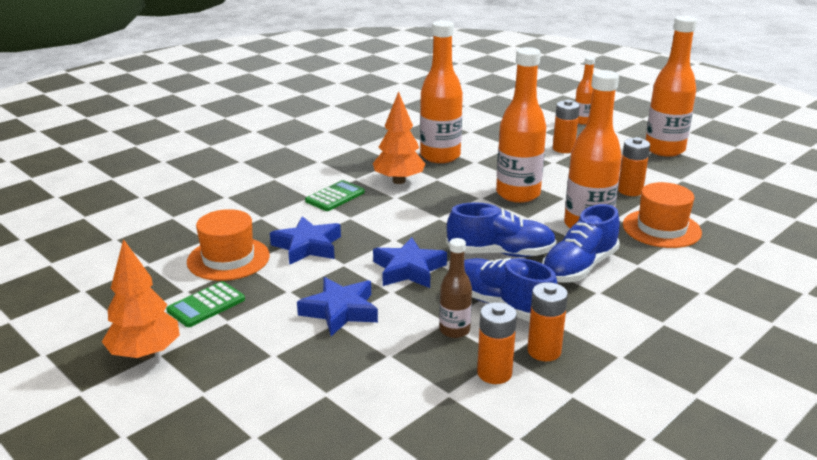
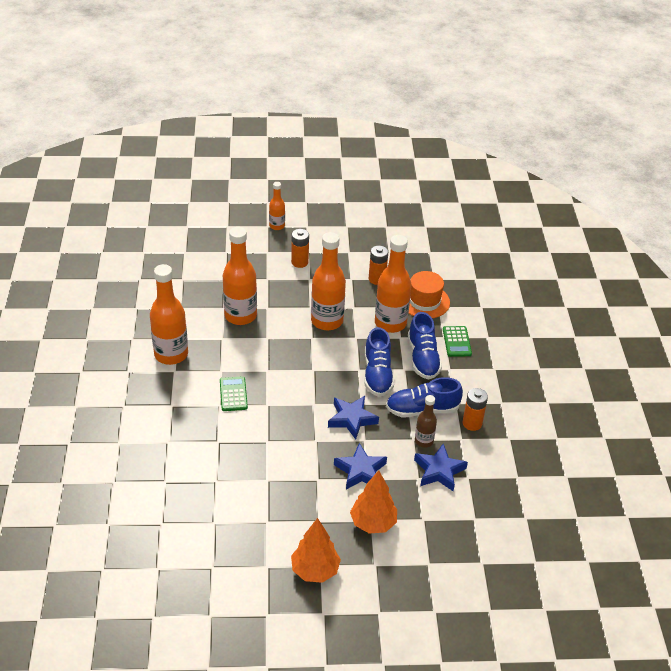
camera: 50 degrees left, 15 degrees up
(206, 305) = (293, 521): green calculator -> green calculator (456, 342)
(228, 259) = (252, 484): orange hat -> none
(307, 246) = (279, 443): blue star -> blue star (439, 471)
(399, 181) = (249, 355): orange tree -> orange tree (373, 523)
(494, 373) = (469, 451): orange battery -> none
(500, 253) = (377, 374): blue shoe -> blue shoe turned 135 degrees clockwise
(664, 149) = (352, 228): orange bottle -> orange bottle (171, 354)

